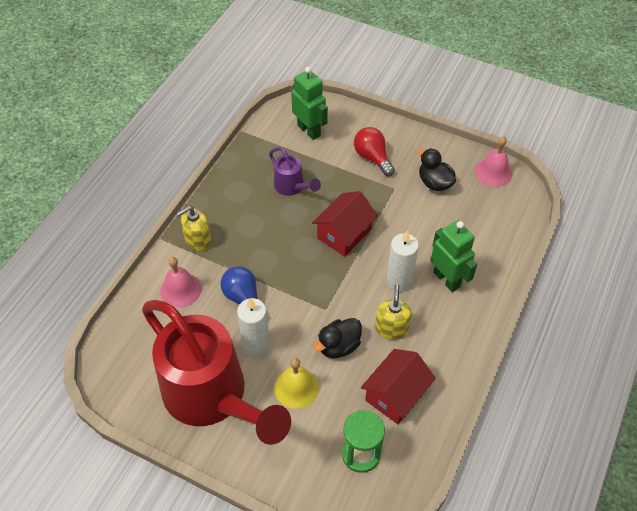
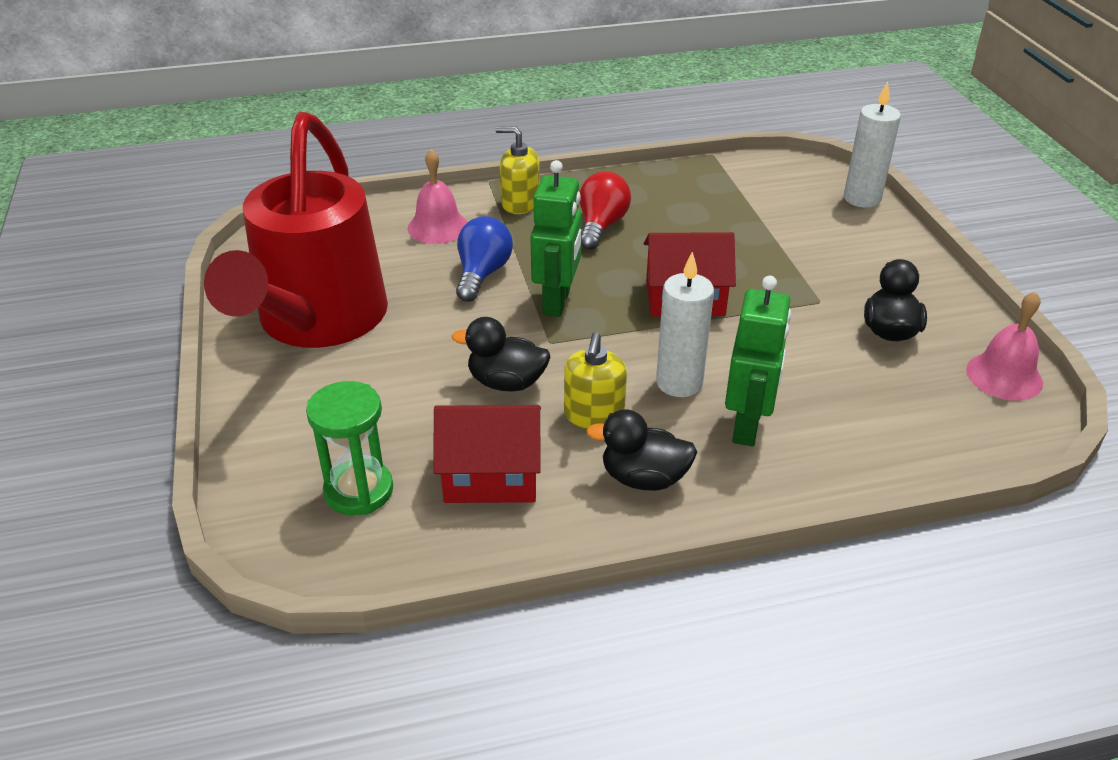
camera: 50 degrees right, 15 degrees down
(256, 345) = (428, 316): white candle -> white candle (862, 198)
(292, 187) = (692, 225): purple watering can -> none
(296, 388) = (401, 379): yellow bell -> none
(309, 130) = (794, 195): green robot -> green robot (557, 302)
(372, 157) = (838, 260): red light bulb -> red light bulb (601, 226)
(391, 328) = (594, 415): yellow soap dispenser -> yellow soap dispenser turned 135 degrees clockwise
(445, 339) = (643, 478): none -> black duck

